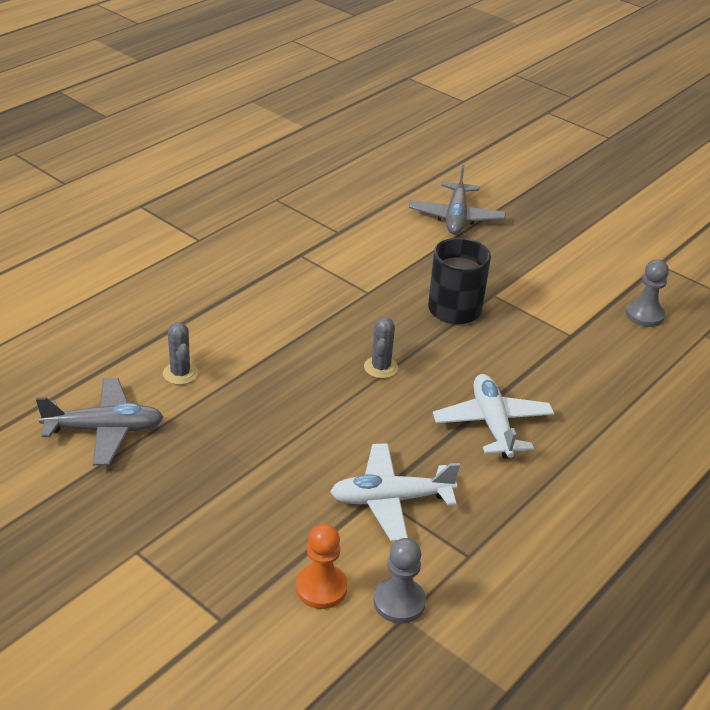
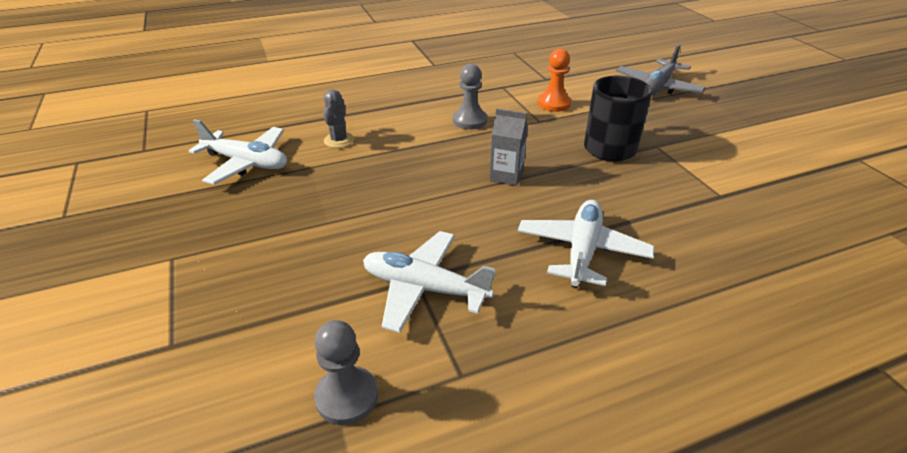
camera: 30 degrees right, 0 degrees up
(104, 430) = (246, 163): grey plane -> white plane
(321, 588) = (285, 350): orange pawn -> orange pawn (554, 104)
(380, 367) = (506, 176): grey cactus -> grey carton
(644, 315) = (819, 197): grey pawn -> grey pawn (469, 121)

